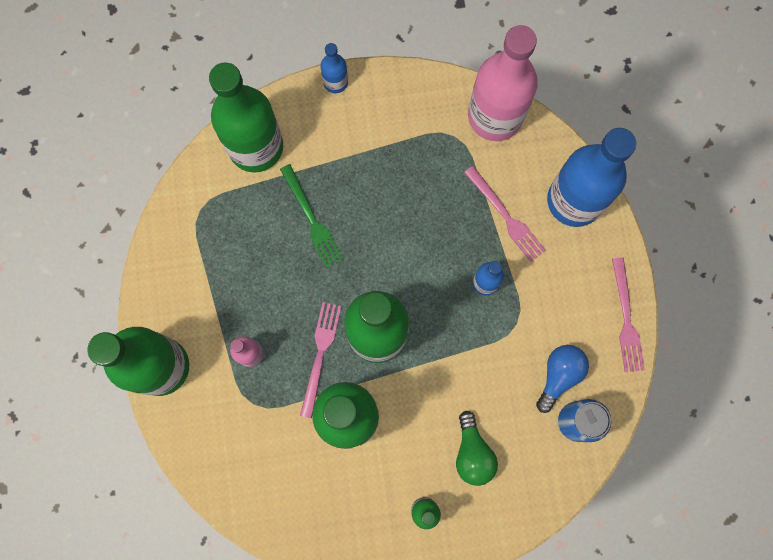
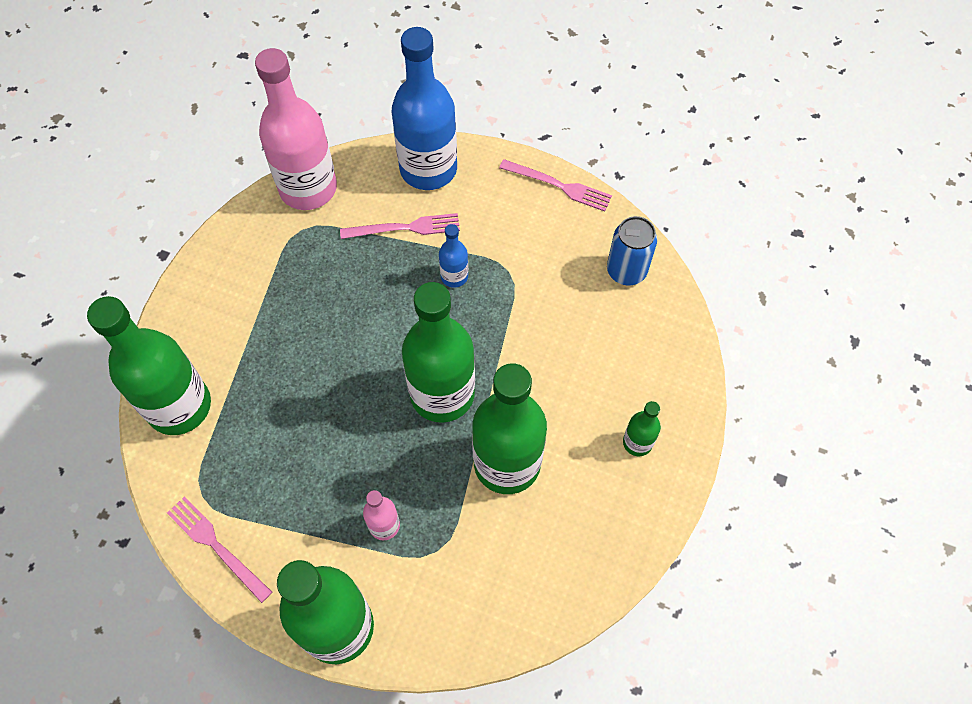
camera: 60 degrees left, 15 degrees down
(311, 219) = (289, 393): green fork -> none
(320, 355) = (428, 457): pink fork -> pink fork (217, 546)
(335, 82) = (173, 300): blue bottle -> none
(472, 453) = (606, 371): green light bulb -> none
(559, 375) = (576, 262): blue light bulb -> none

